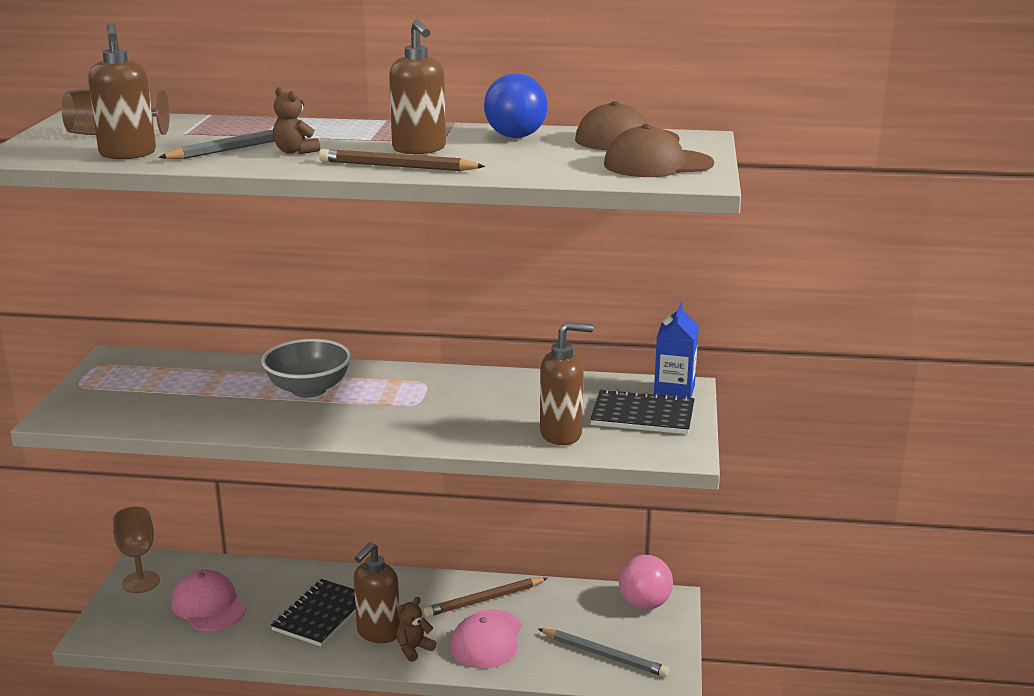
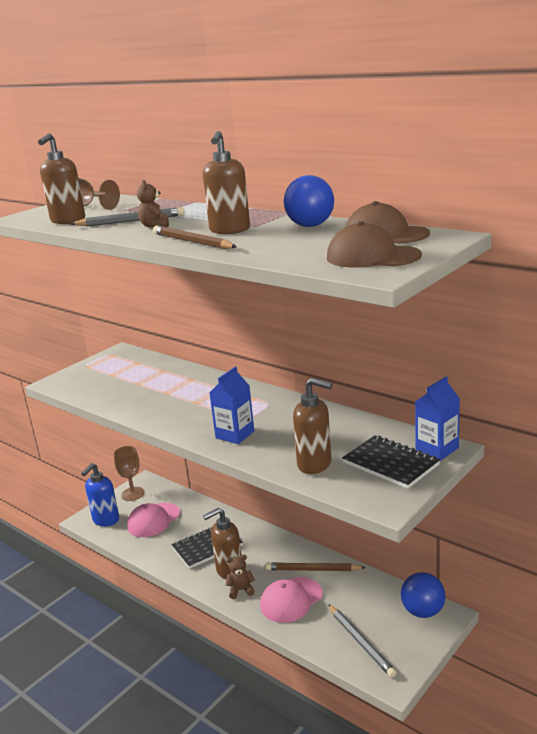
camera: 35 degrees right, 0 degrees up
(130, 626) = (105, 520): none -> blue soap dispenser
(208, 606) = (153, 520): pink cap -> pink cap turned 135 degrees counterclockwise
(309, 389) = (195, 393): grey bowl -> none
(425, 425) = (235, 434): none -> blue carton
(644, 604) = (423, 611): pink ball -> blue ball

